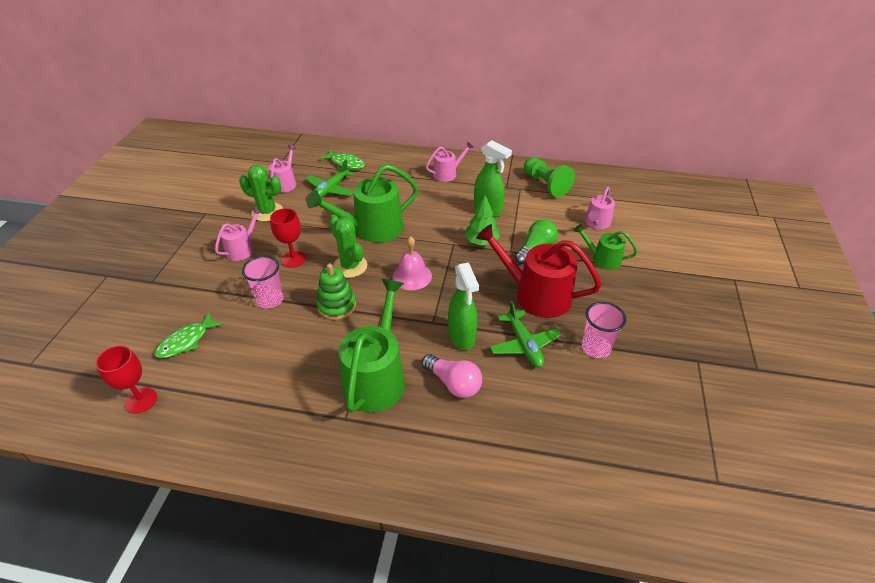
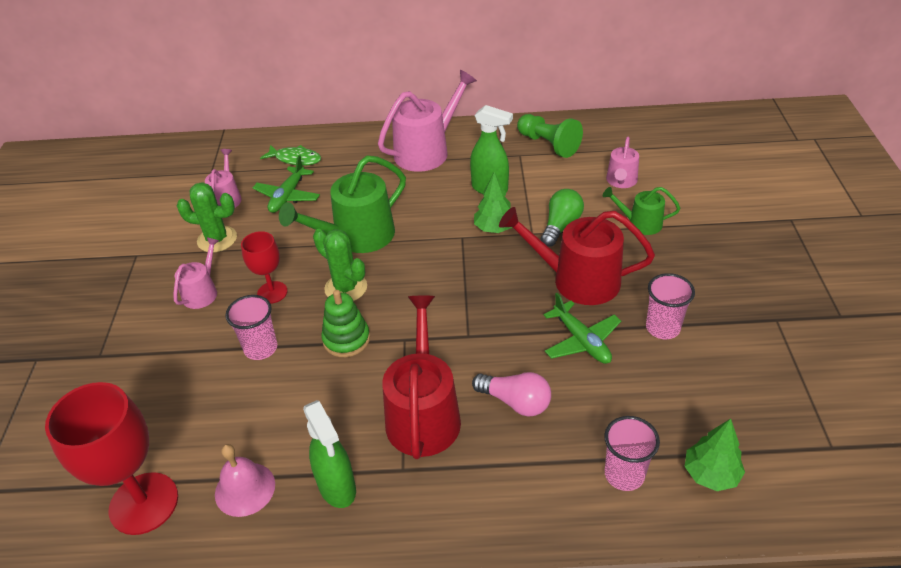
camera: 10 degrees left, 0 degrees up
(141, 400) = (144, 503): red goblet -> red goblet, size x1.78
(186, 341) = (174, 420): green fish -> none
(376, 377) = (423, 414): green watering can -> red watering can
(412, 276) = (425, 285): pink bell -> pink bell (245, 489)
(447, 174) = (426, 151): pink watering can -> pink watering can, size x1.84
(461, 337) = (507, 346): green spray bottle -> green spray bottle (337, 488)
(525, 464) = (624, 474): none -> pink cup
(601, 481) = (710, 474): none -> green tree

